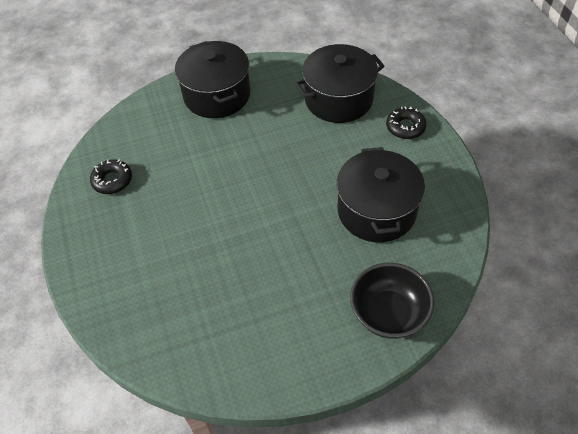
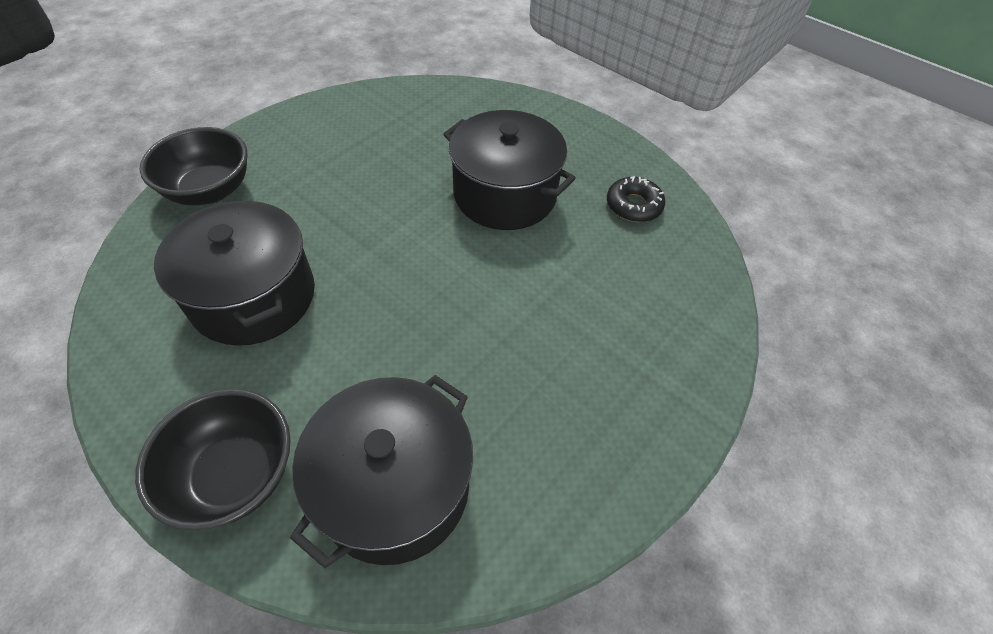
camera: 145 degrees right, 0 degrees up
(217, 95) = (622, 392): black pot -> black pot (505, 194)
(405, 127) = (235, 474): black donut -> black bowl

